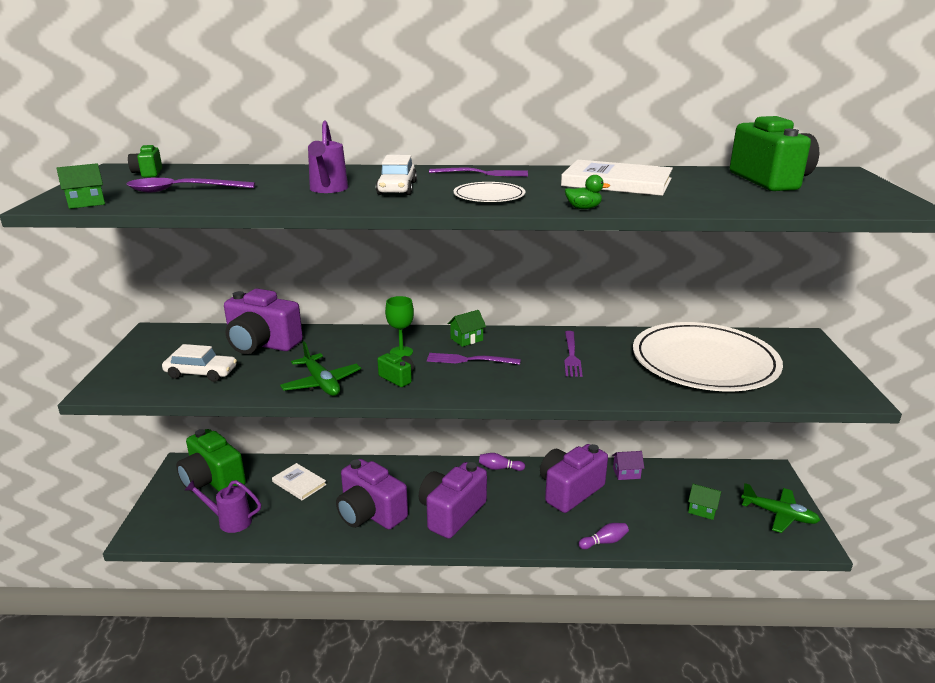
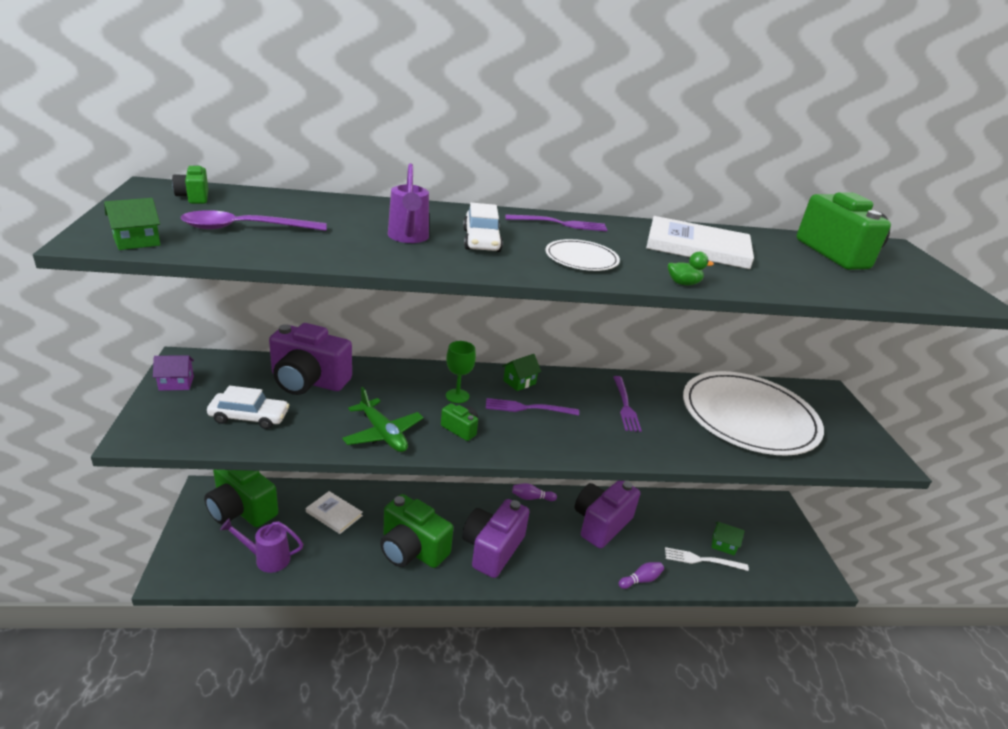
camera: 10 degrees left, 5 degrees up
(370, 513) = (412, 549): purple camera -> green camera
(626, 473) = (650, 504): purple house -> purple house (176, 383)
(675, 524) = (702, 560): none -> white fork
(779, 515) = (790, 550): green plane -> none

